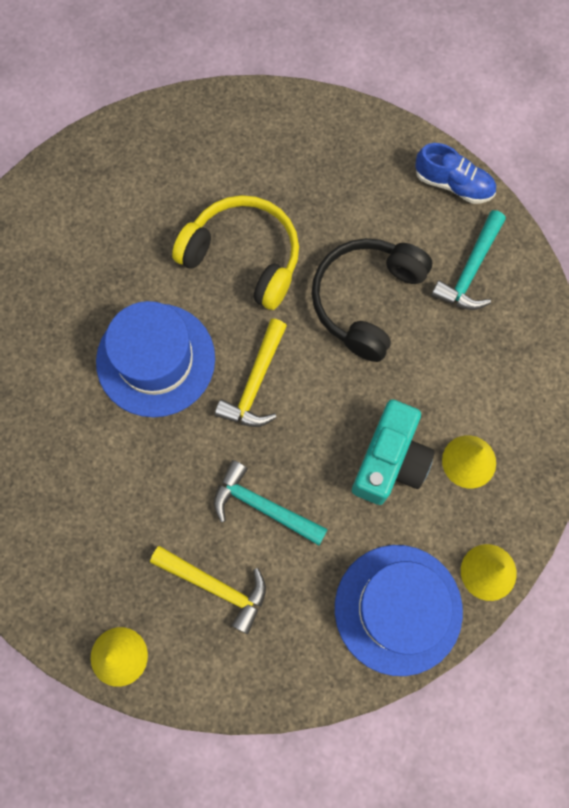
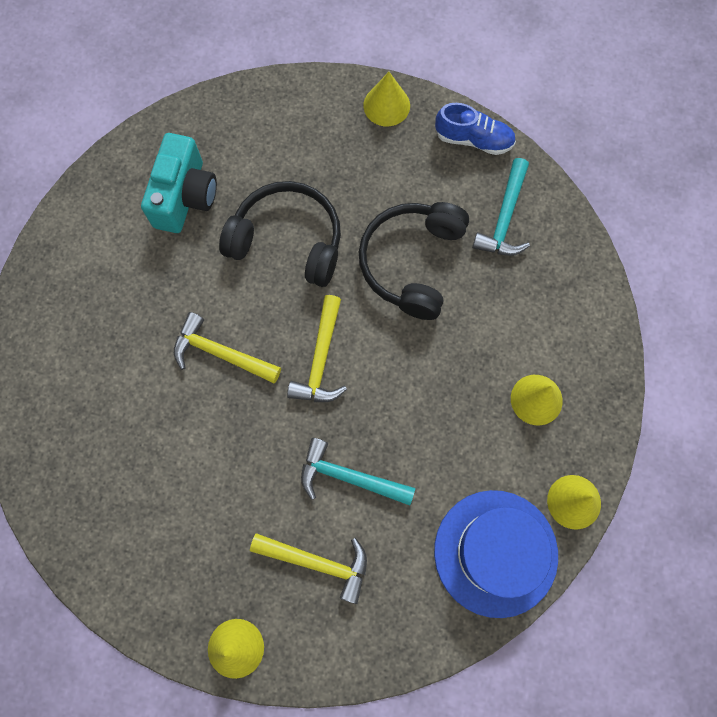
camera: 10 degrees left, 0 degrees up
(155, 360) = (220, 353): blue hat -> yellow hammer
(244, 256) = (288, 240): yellow headphones -> black headphones
(369, 134) = (386, 105): none -> yellow cone
(390, 461) = (462, 412): turquoise camera -> turquoise camera (185, 196)

